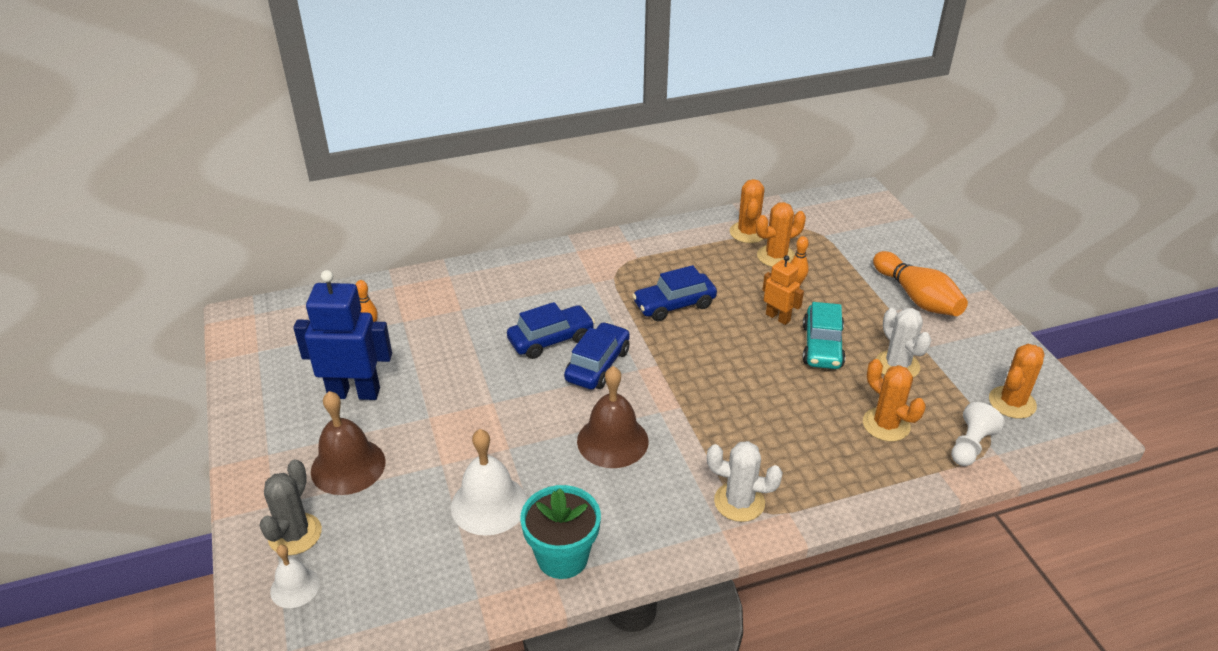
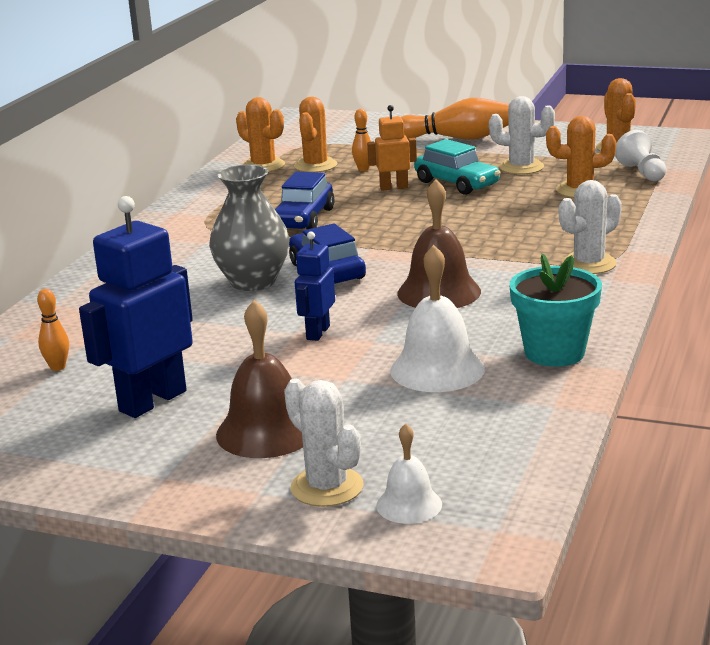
camera: 50 degrees left, 15 degrees down
(295, 534) = (327, 487): grey cactus -> white cactus
(499, 414) = (317, 333): none -> blue robot
(551, 339) = (253, 282): blue car -> grey vase

